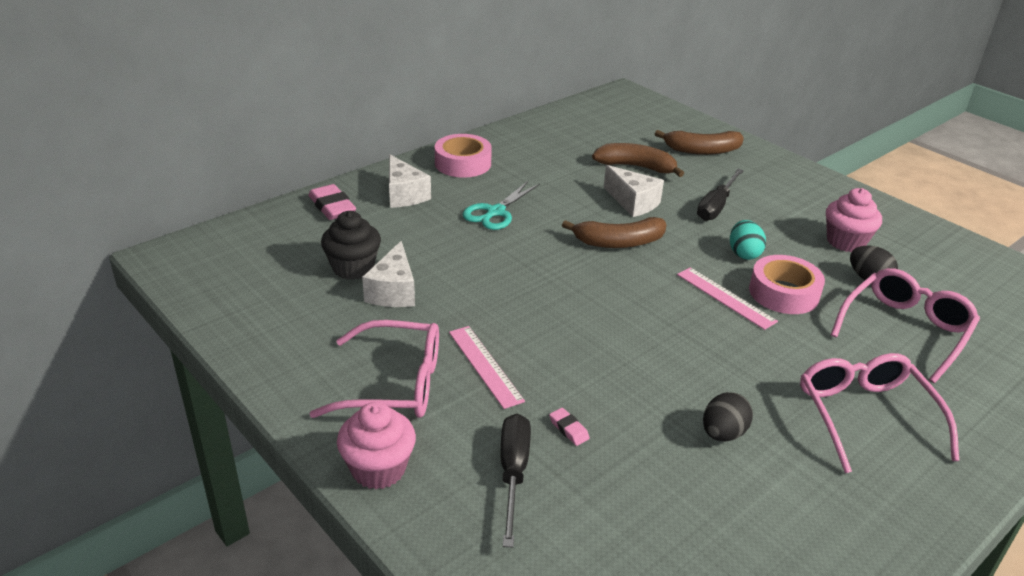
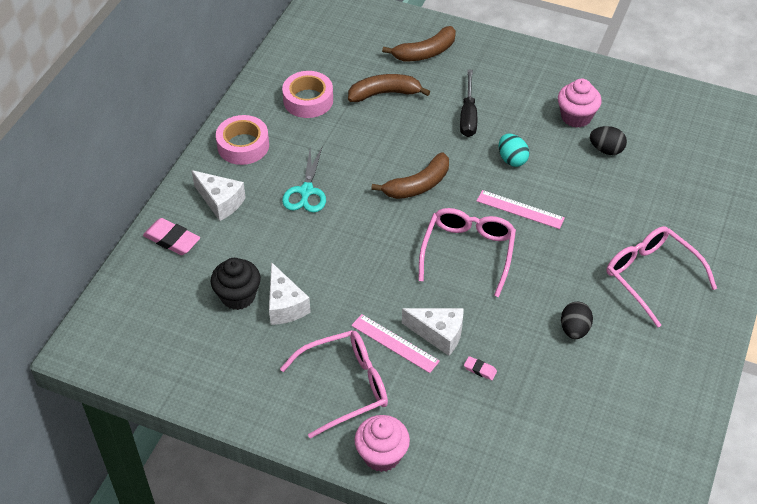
camera: 25 degrees left, 15 degrees up
(513, 473) = (466, 418): black screwdriver -> none
(633, 202) = (404, 137): white cheese -> white cheese (439, 334)
(783, 293) = (556, 188): pink tape -> pink tape (308, 100)
(905, 330) = (647, 189): pink glasses -> pink glasses (468, 252)

